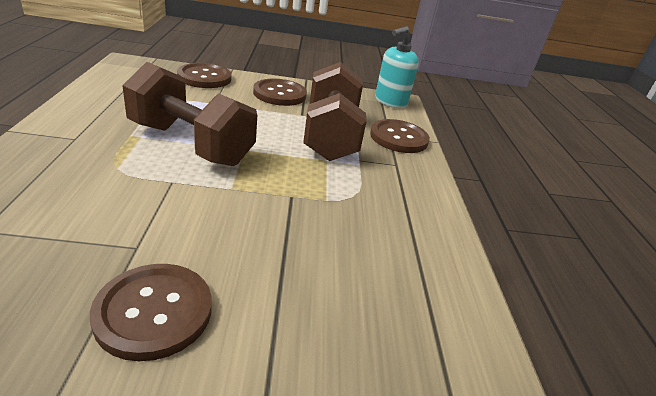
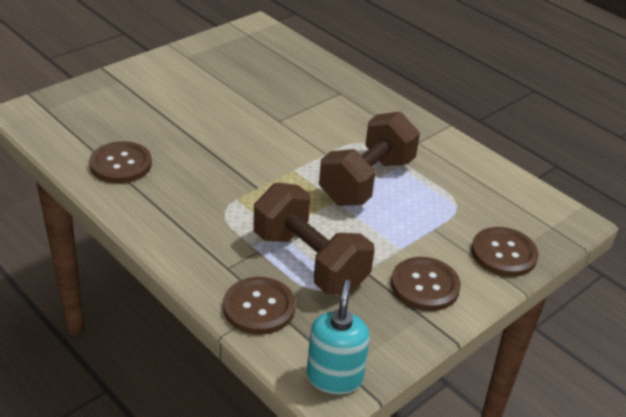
camera: 140 degrees right, 5 degrees up
(154, 312) = (232, 108): brown button -> brown button (121, 164)
(191, 144) = (367, 181): brown dumbbell -> brown dumbbell turned 45 degrees counterclockwise

